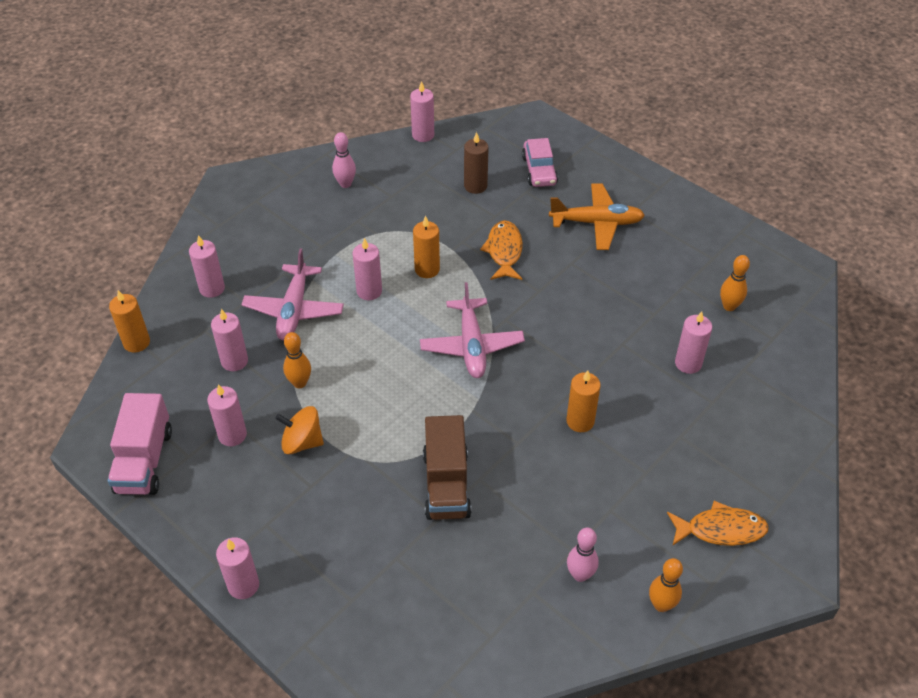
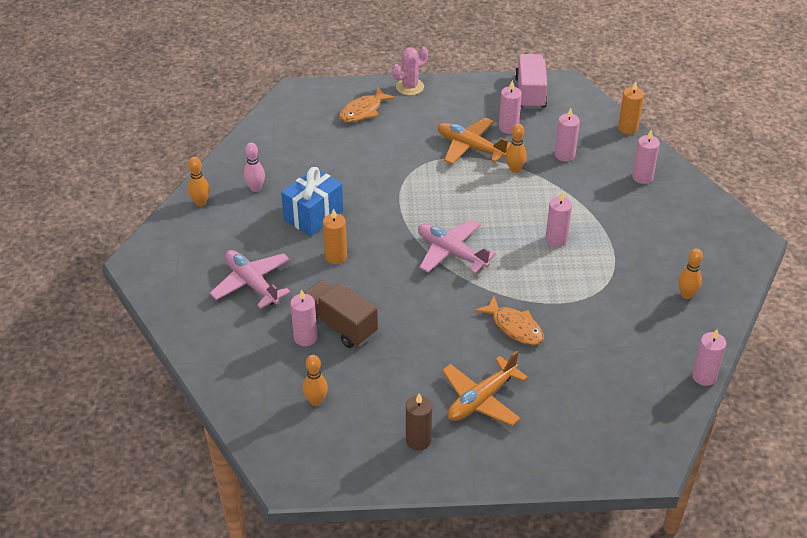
camera: 135 degrees right, 5 degrees down
(144, 461) = (530, 93): pink truck -> pink truck turned 45 degrees clockwise
(243, 585) = (410, 87): pink candle -> pink cactus
(294, 310) = (579, 199): pink plane -> pink plane (252, 284)
(302, 442) = (470, 147): orange spinning top -> orange plane
(345, 184) = (686, 295): pink bowling pin -> orange bowling pin
(427, 269) = (544, 278): orange candle -> none
(446, 484) = (371, 179): brown truck -> brown truck (340, 325)
(475, 186) = (603, 362): brown candle -> brown candle (418, 440)
(539, 170) = (579, 414): pink car -> none
(553, 486) = (313, 215): none -> blue gift
(721, 529) = (198, 256): orange fish -> orange fish (363, 111)

